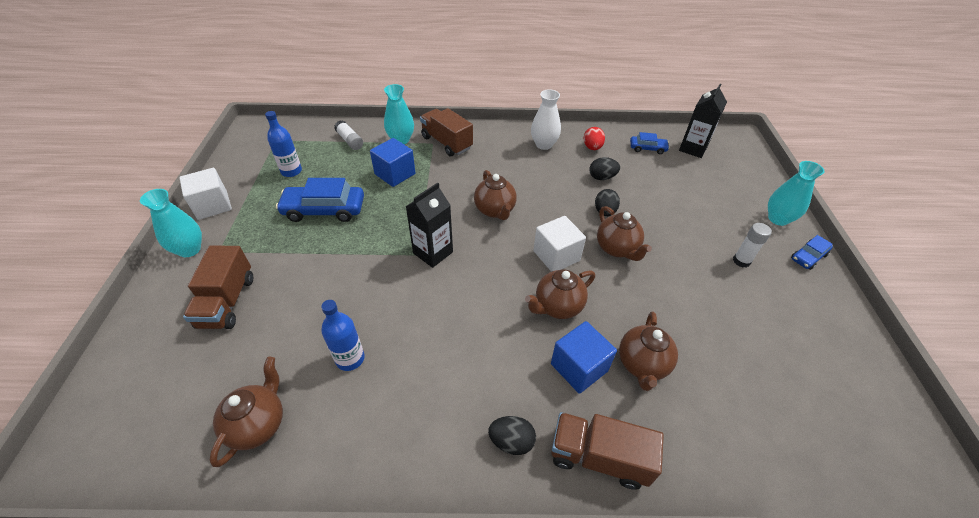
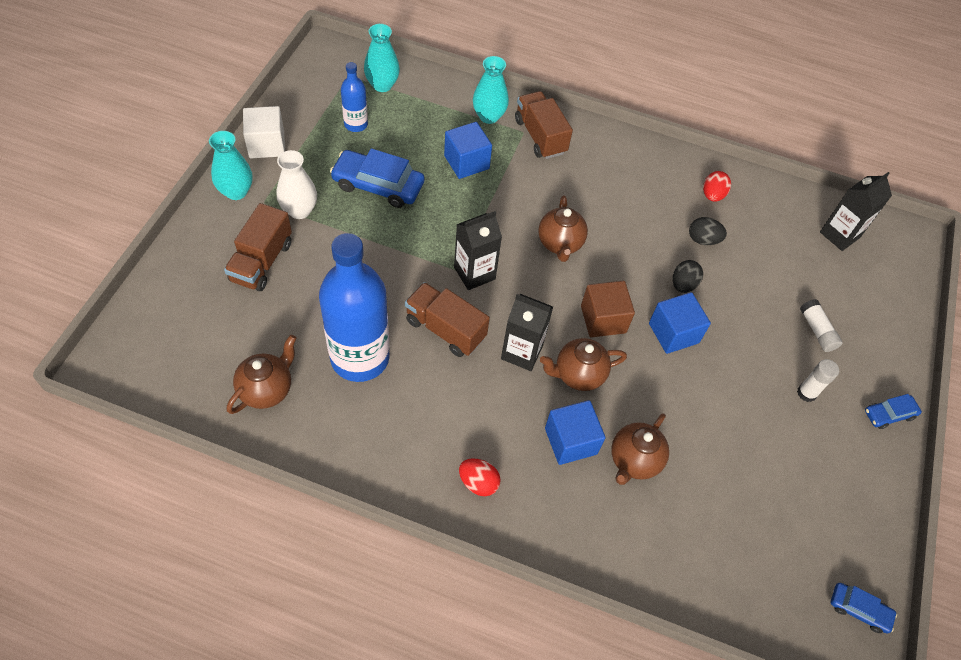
camera: 15 degrees right, 10 degrees up
(350, 141) = (430, 101): white glue stick -> white glue stick (817, 330)
(350, 359) = (360, 358): blue bottle -> blue bottle, size x2.09
(500, 304) = (522, 352): none -> black carton
(511, 441) = (478, 483): black egg -> red egg
(544, 145) = (655, 173): white vase -> white vase (299, 210)
(556, 256) = (603, 319): white cube -> brown cube
(598, 457) = (550, 524): brown truck -> brown truck (445, 329)
(617, 249) = (673, 333): brown teapot -> blue cube
(647, 148) = (781, 217): blue car -> blue car (859, 610)
(778, 219) = (885, 359): turquoise vase -> turquoise vase (382, 85)

